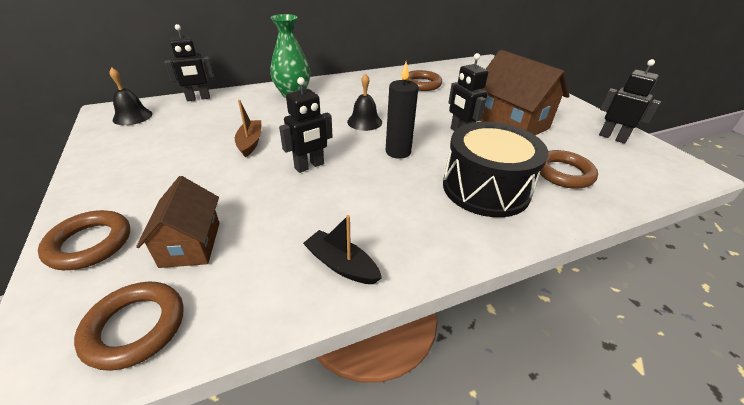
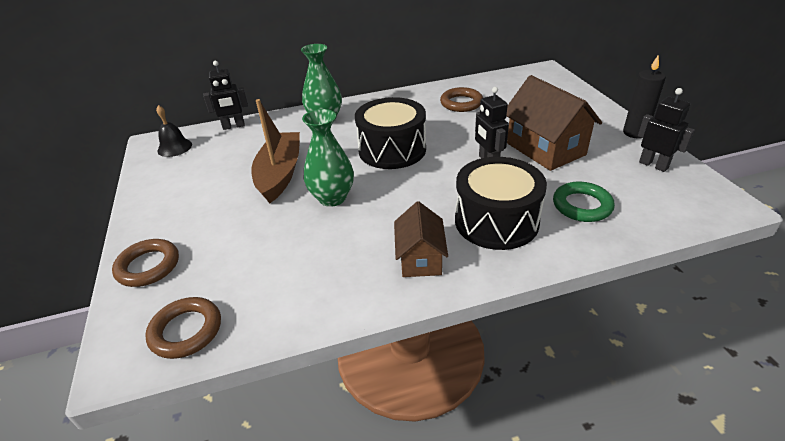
camera: 10 degrees right, 0 degrees up
(191, 244) = (226, 268): brown house -> brown house (420, 258)
(250, 143) = (280, 174): brown boat -> brown boat, size x1.89
(309, 166) = (332, 198): black robot -> green vase
(341, 265) = (348, 289): black boat -> none
(364, 122) = (392, 150): black bell -> black drum
(398, 152) = (419, 183): black candle -> black candle (635, 133)
(563, 173) = (582, 206): brown ring -> green ring

